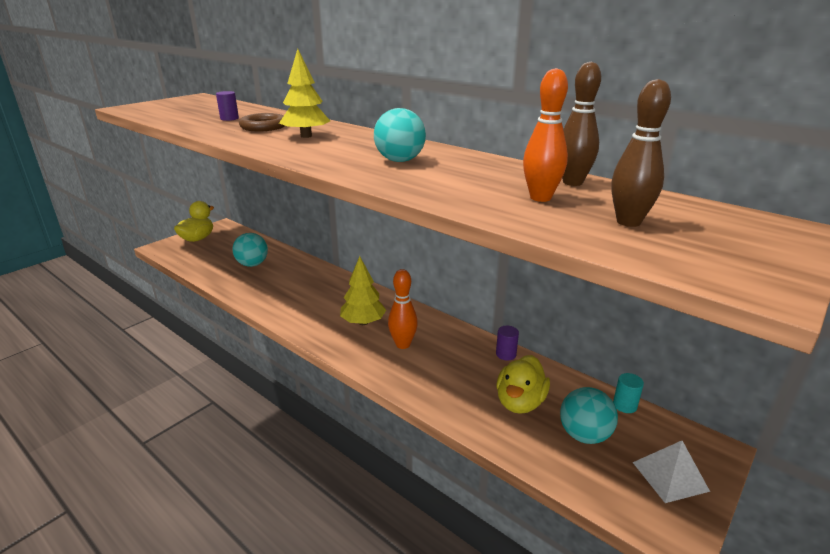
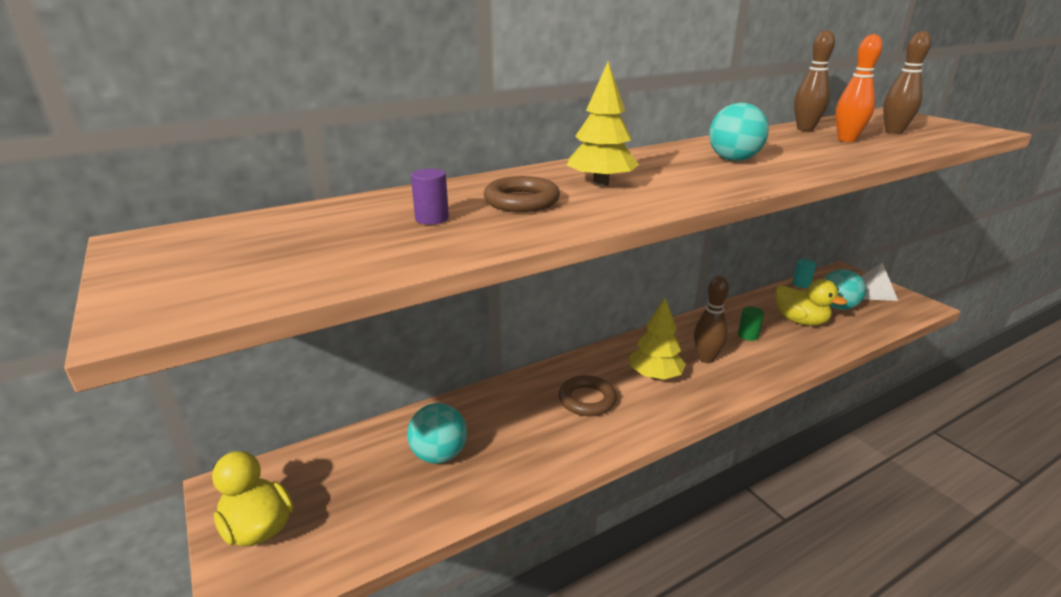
camera: 70 degrees left, 0 degrees up
(320, 299) = (587, 400): none -> brown ring
(403, 344) = (706, 358): orange bowling pin -> brown bowling pin
(461, 366) = (748, 335): none -> green cylinder
(506, 354) = (731, 310): purple cylinder -> none

